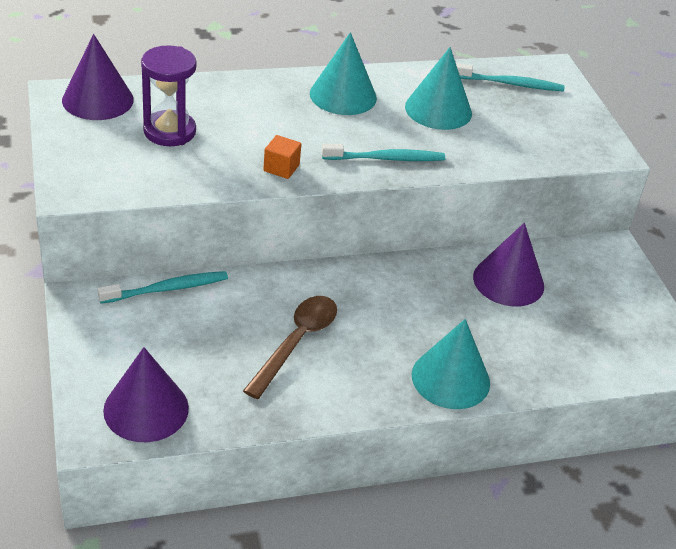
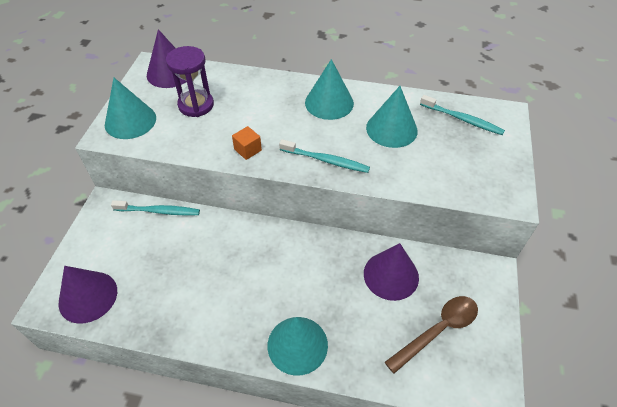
camera: 30 degrees right, 10 degrees up
(92, 168) = (130, 121): none -> turquoise cone
(296, 342) = (211, 278): brown spoon -> brown spoon (438, 330)

